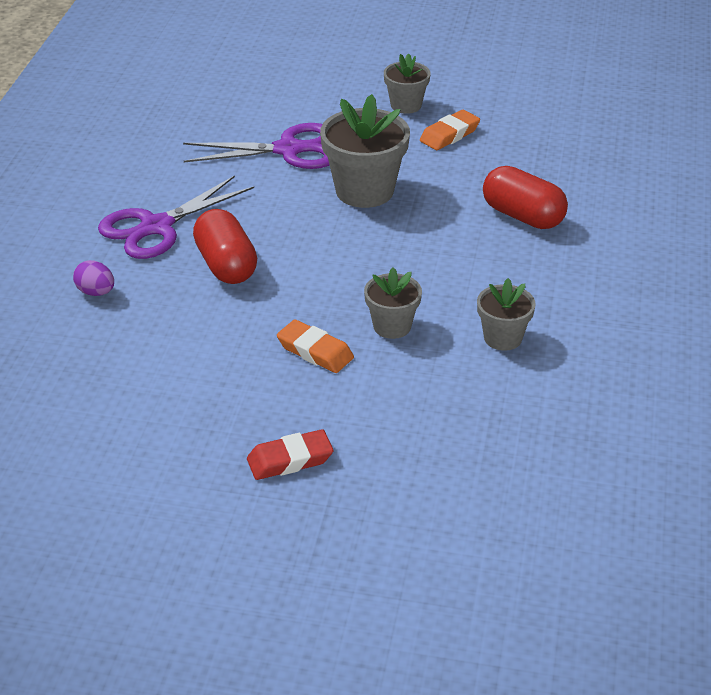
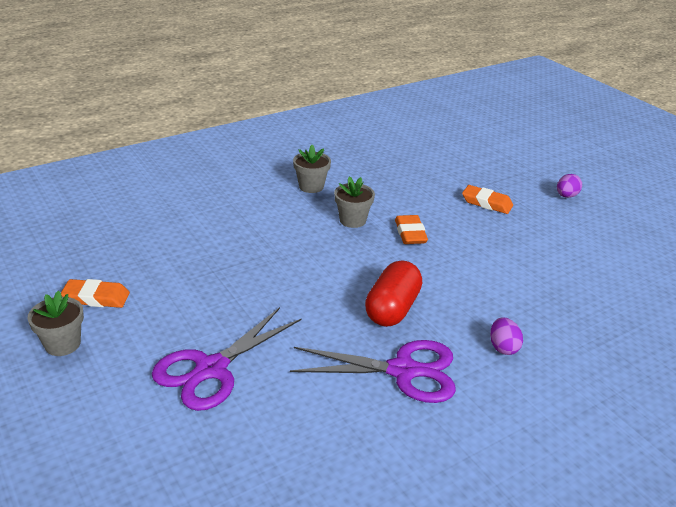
camera: 135 degrees left, 5 degrees down
(205, 555) = (566, 196): none -> purple egg
(289, 150) = (211, 369): purple scissors -> purple scissors turned 90 degrees counterclockwise
(290, 460) = (486, 203): red eraser -> orange eraser
(364, 191) = (227, 298): grey flower pot -> none
(523, 216) = (181, 224): red capsule -> none

